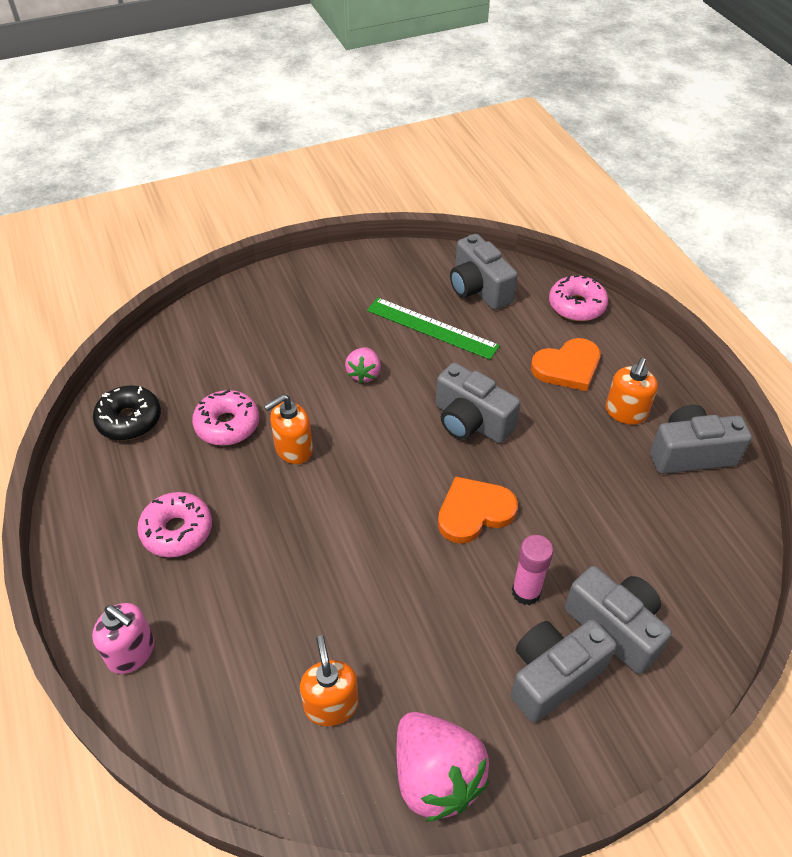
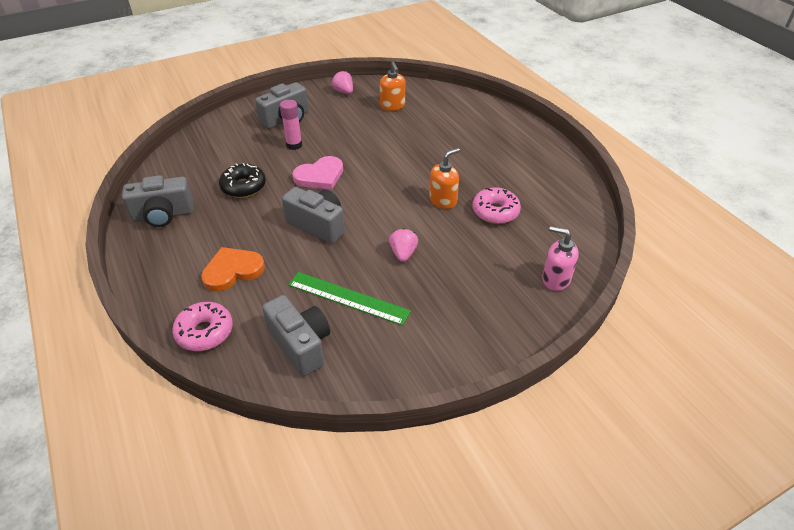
camera: 175 degrees right, 5 degrees down
(129, 420) = (566, 210): black donut -> black donut (243, 187)
(132, 652) = (494, 115): pink soap dispenser -> pink soap dispenser (555, 279)
(177, 531) = (498, 157): pink donut -> none
(435, 776) = (344, 92): pink strawberry -> pink strawberry, size x0.54
(474, 512) = (320, 176): orange heart -> pink heart
(615, 627) = (249, 136): grey camera -> none
(625, 412) = (198, 239): orange soap dispenser -> none

